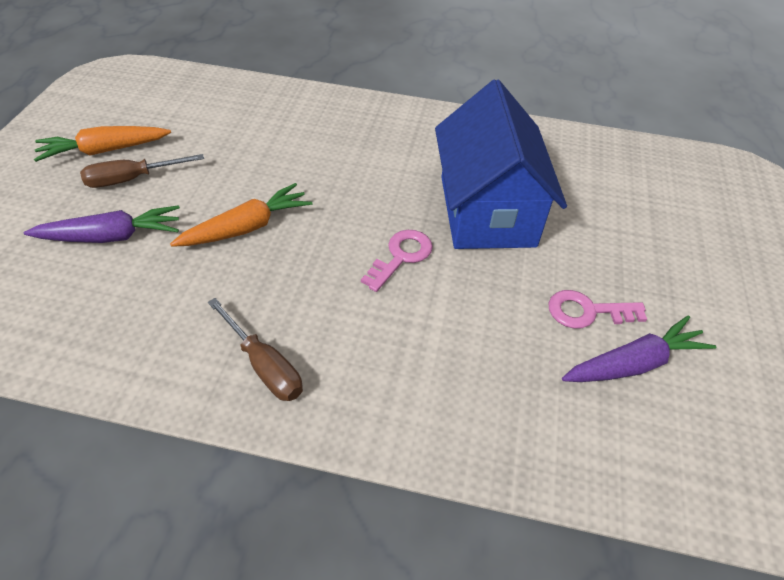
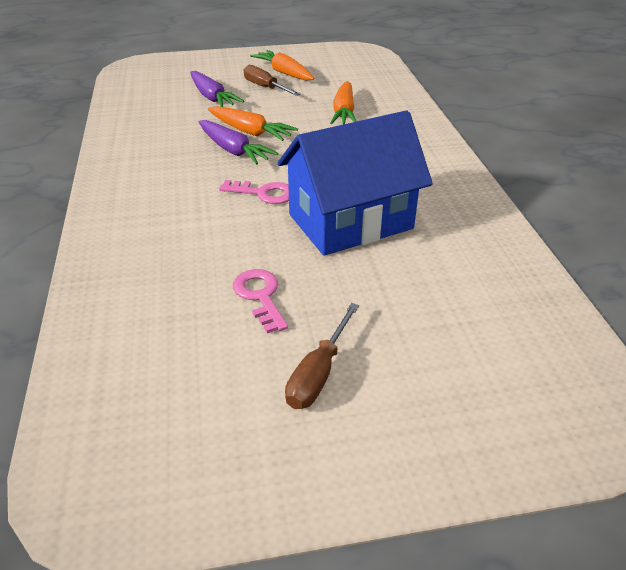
camera: 70 degrees right, 10 degrees down
(259, 140) = (344, 112): none -> orange carrot
(264, 365) = (136, 168): brown screwdriver -> brown screwdriver (318, 373)
(634, 363) = (211, 332): purple carrot -> purple carrot (233, 150)

